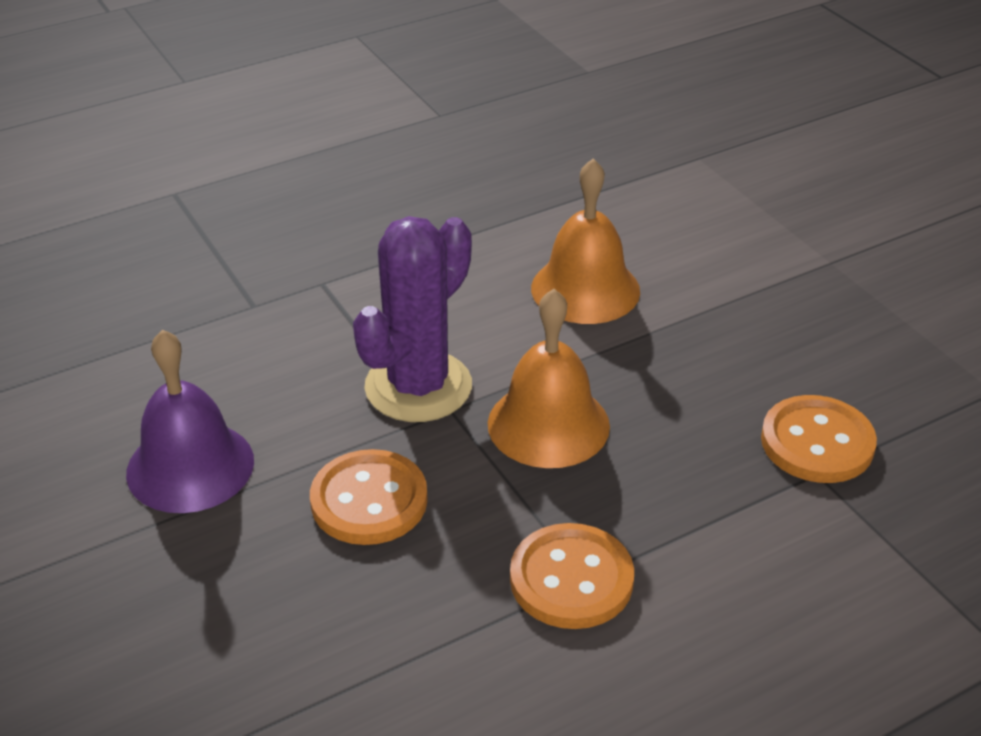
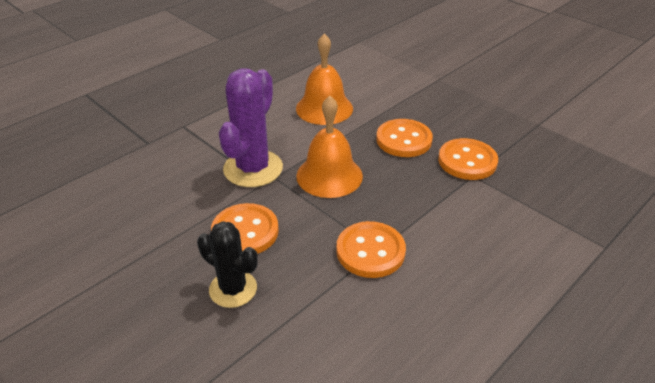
camera: 15 degrees left, 0 degrees up
(190, 466) = (135, 232): purple bell -> none
(318, 597) = (233, 289): none -> black cactus
(711, 379) = (404, 140): none -> orange button

